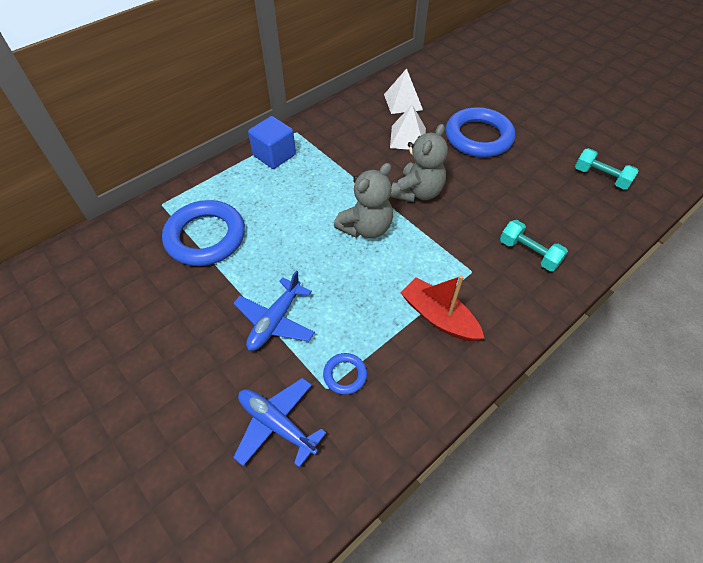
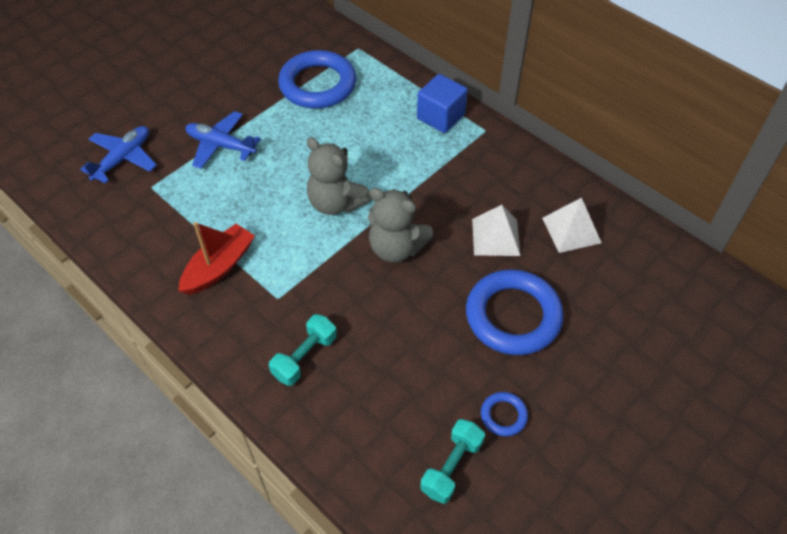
camera: 85 degrees right, 0 degrees up
(345, 375) = (162, 198): blue ring -> blue ring (503, 415)

